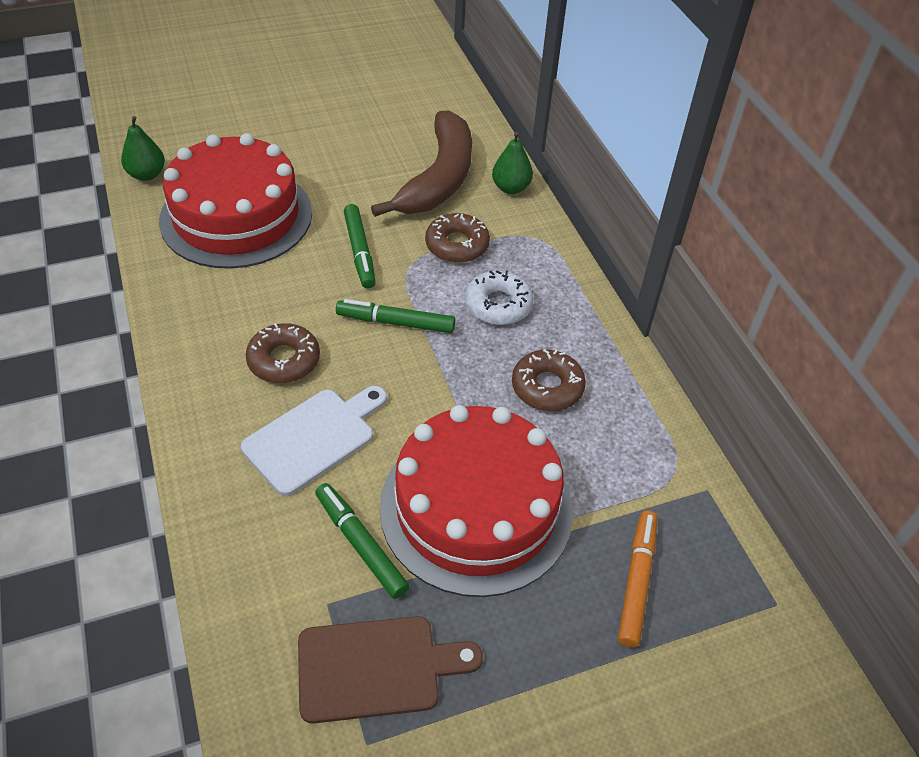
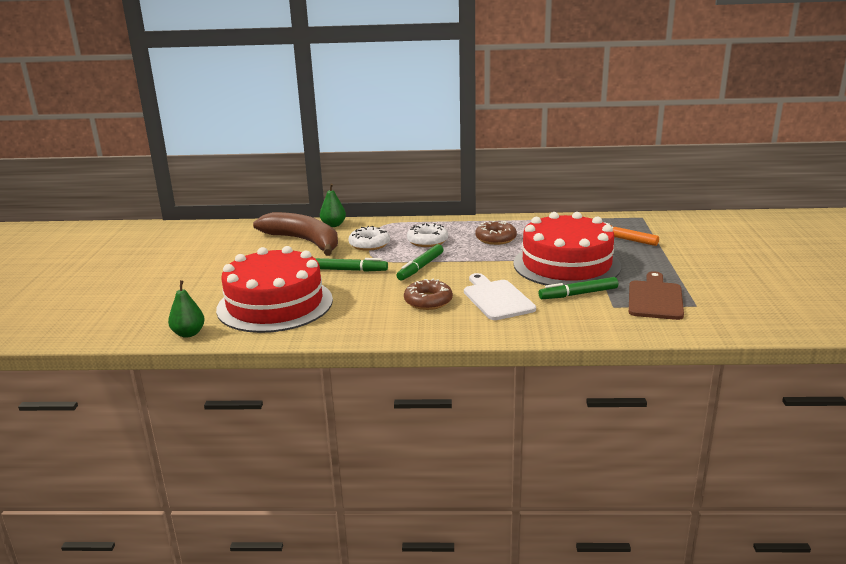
camera: 65 degrees left, 25 degrees down
(457, 245) = (369, 244): brown donut -> white donut

